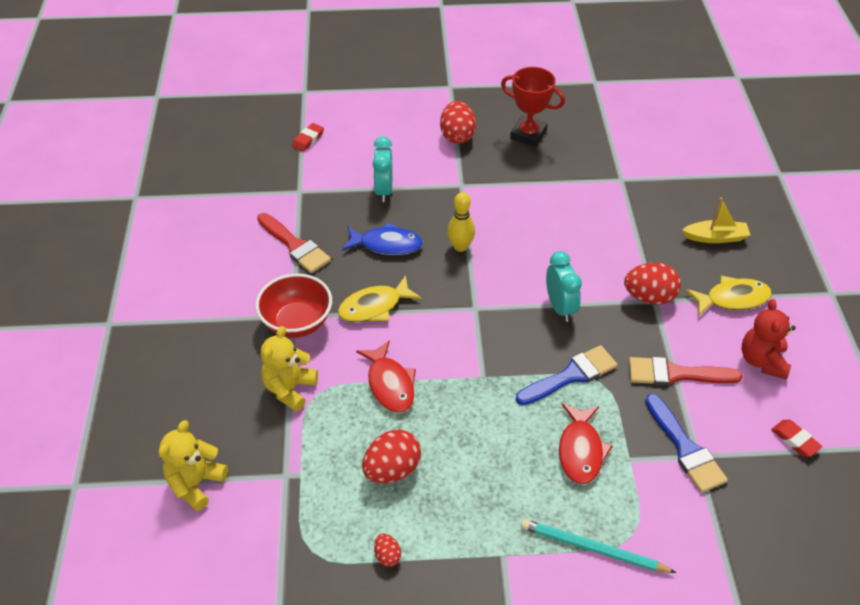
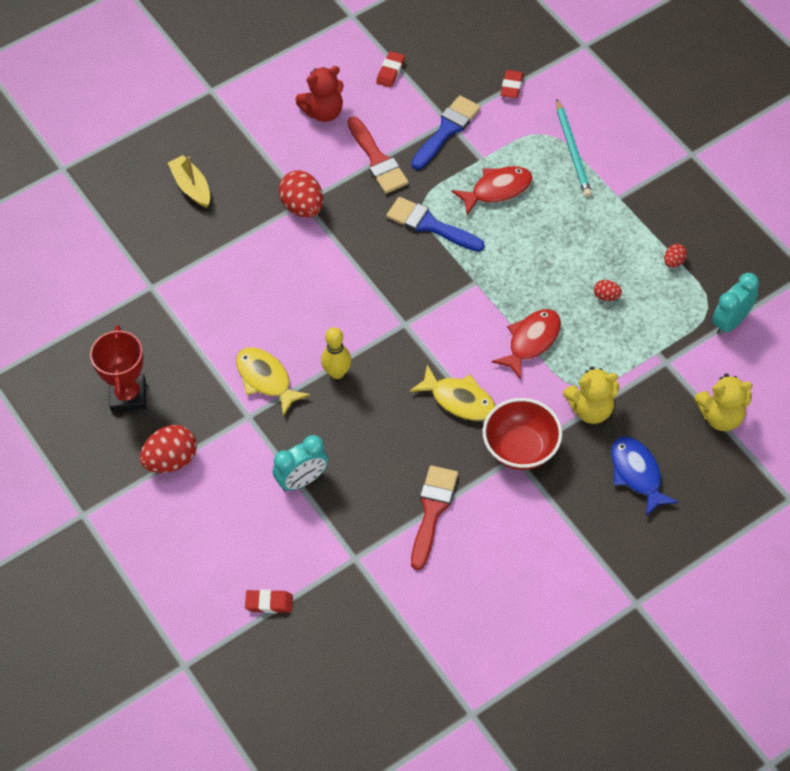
camera: 120 degrees left, 10 degrees up
(386, 244) = (376, 434): blue fish -> blue fish (637, 474)
(392, 469) = (606, 296): red egg -> red egg, size x0.50
(560, 307) = (360, 263): turquoise clock -> turquoise clock (730, 322)
(720, 541) = (511, 86): none -> red eraser
(732, 299) = (264, 151): yellow fish -> yellow fish (266, 379)

